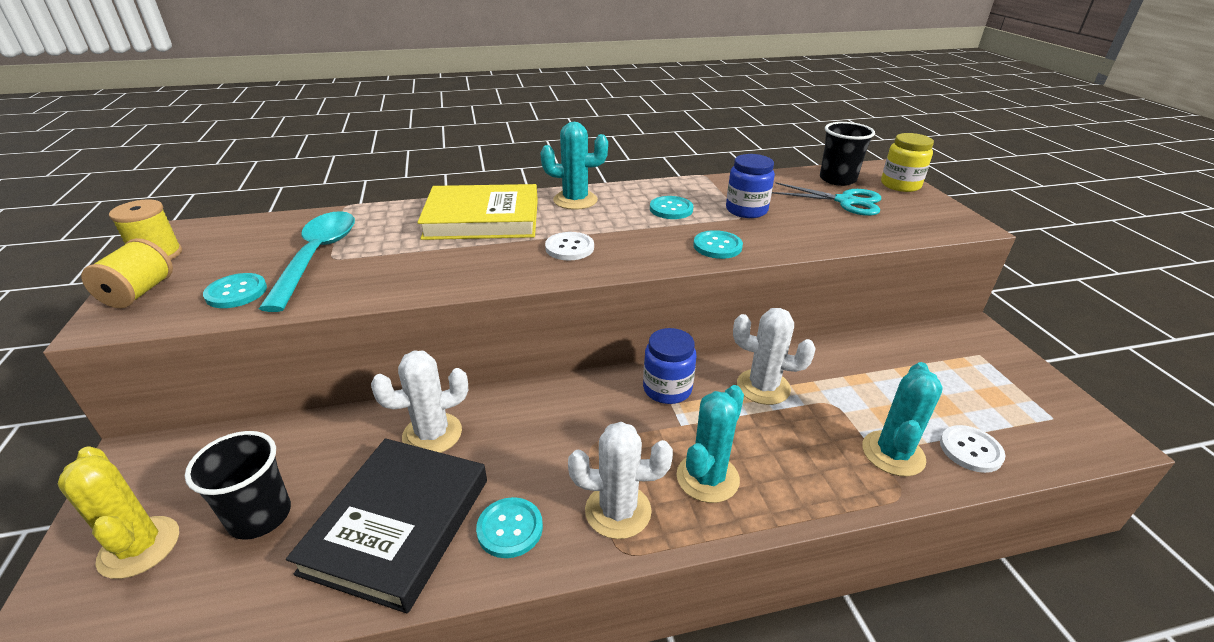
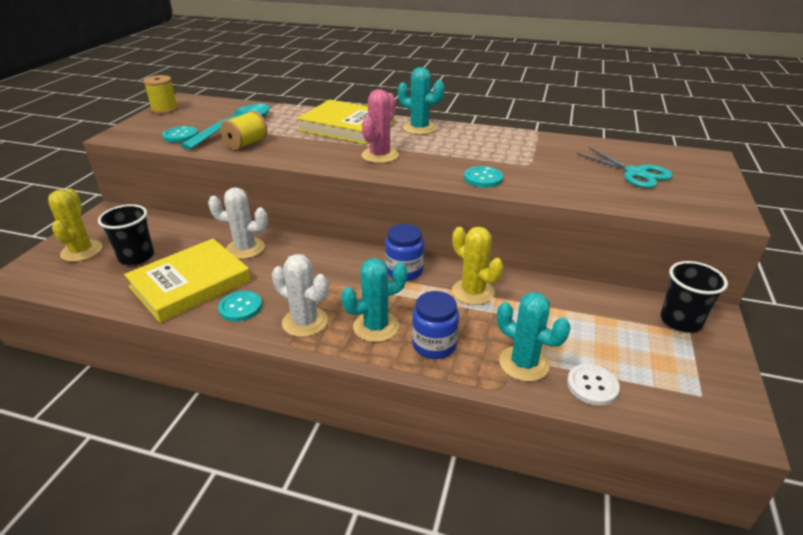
camera: 30 degrees right, 0 degrees up
(139, 293) = (140, 125): yellow spool -> yellow spool (246, 144)
(398, 524) = (190, 284): black book -> yellow book
(569, 248) = (380, 155): white button -> pink cactus
(671, 209) = (480, 148): turquoise button -> none
(746, 210) = (539, 161): blue jar -> blue jar (434, 345)
(763, 387) = (473, 292): white cactus -> yellow cactus
(837, 179) = (653, 156): black cup -> black cup (680, 321)
(893, 453) = (524, 363): turquoise cactus -> turquoise cactus turned 75 degrees clockwise
(900, 185) = (709, 173): yellow jar -> none

